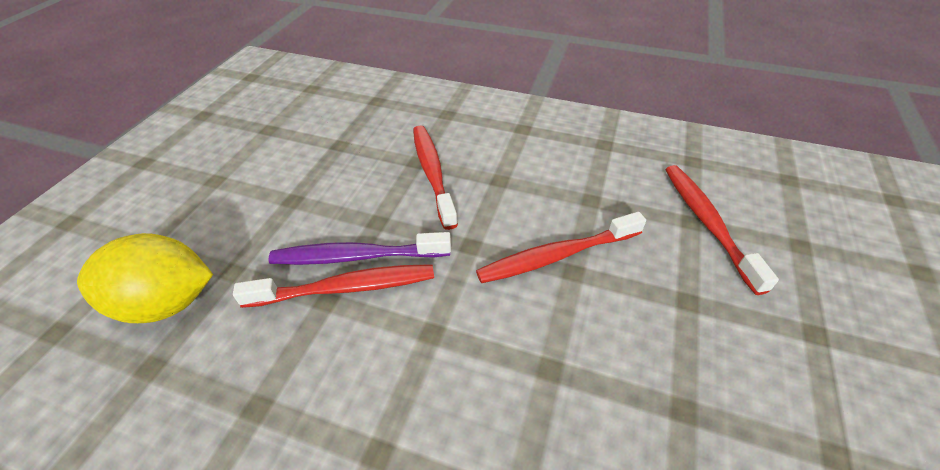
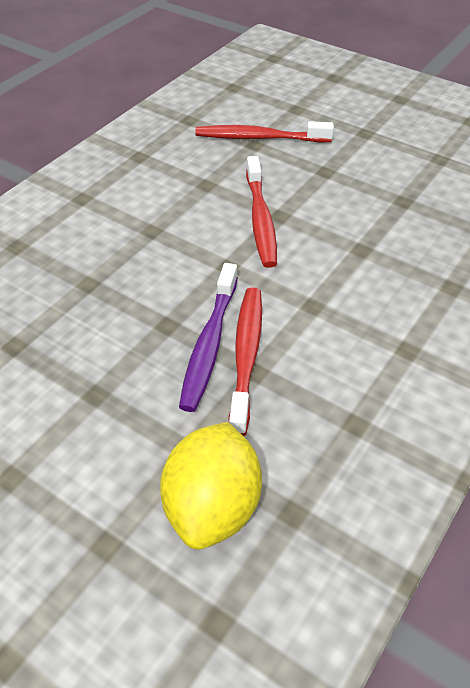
camera: 75 degrees left, 0 degrees up
(432, 174) = (116, 274): red toothbrush -> none

